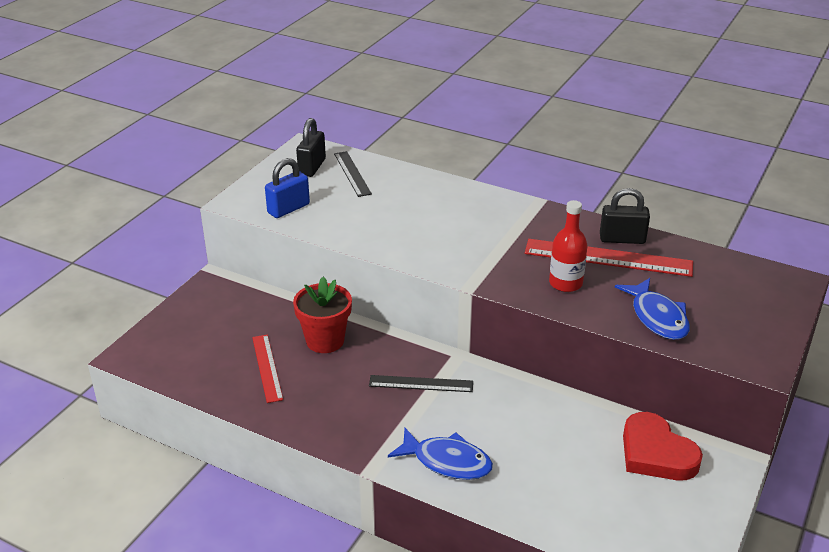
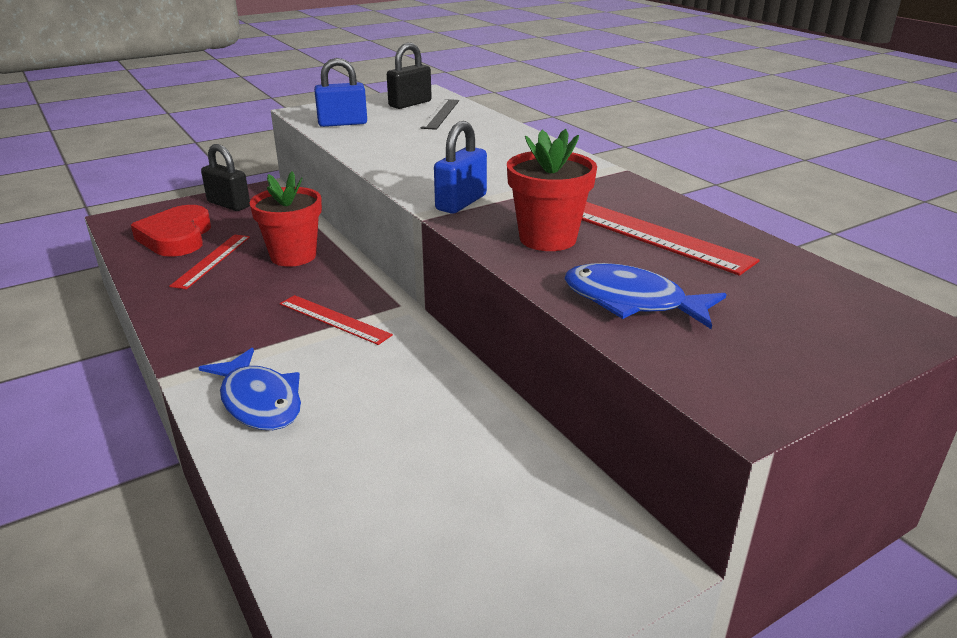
camera: 30 degrees right, 5 degrees down
(421, 384) = (334, 319): black ruler -> red ruler
(479, 269) = (461, 202): none -> blue padlock
(565, 283) = (547, 238): red bottle -> red flower pot
(622, 239) = (679, 219): black padlock -> black padlock (228, 204)
(656, 453) = (531, 498): red heart -> red heart (176, 237)
(657, 317) = (632, 302): blue fish -> blue fish turned 105 degrees clockwise

